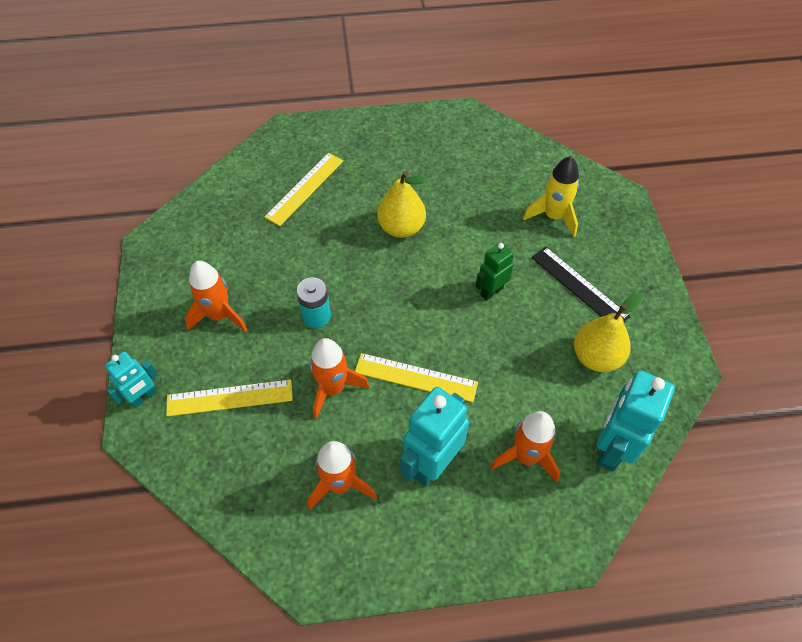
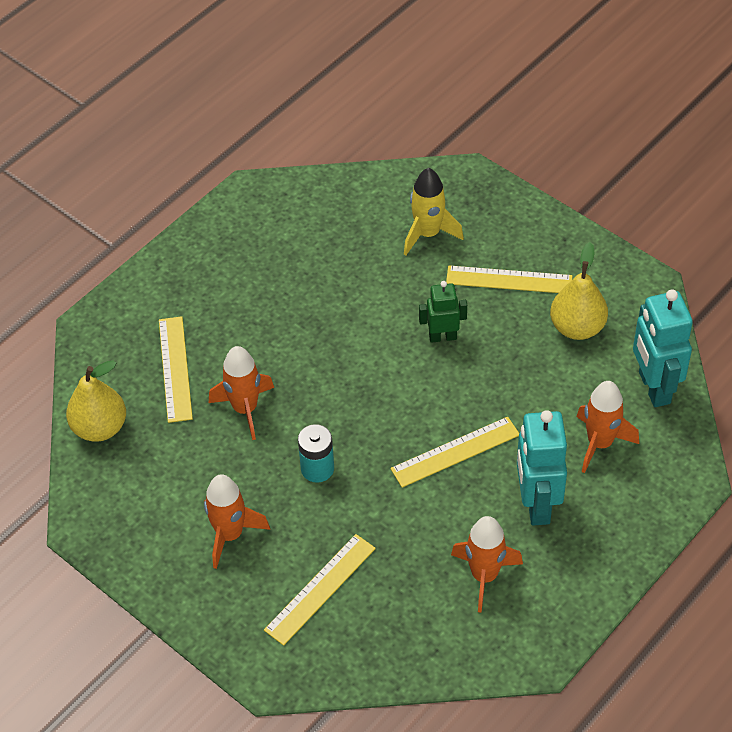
camera: 40 degrees left, 5 degrees down
(143, 397) = (244, 648): turquoise robot -> none
(333, 388) = (398, 513): orange rocket -> orange rocket (245, 409)
(401, 227) = (306, 339): yellow pear -> yellow pear (100, 427)
(491, 291) = (442, 337): green robot -> green robot turned 75 degrees clockwise
(579, 286) = (509, 280): black ruler -> yellow ruler

